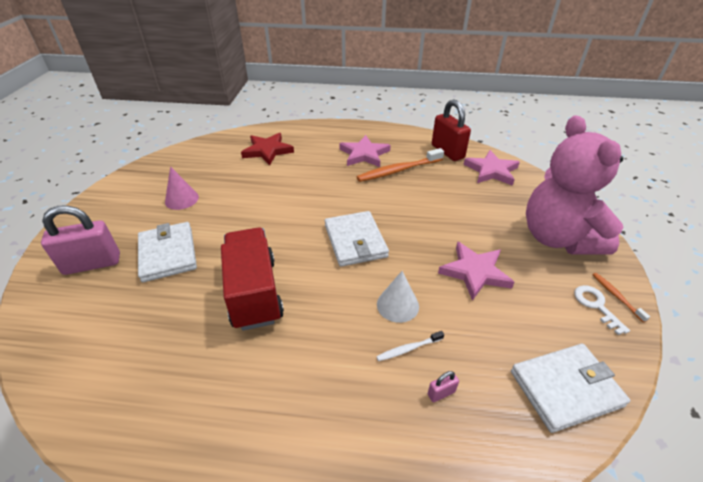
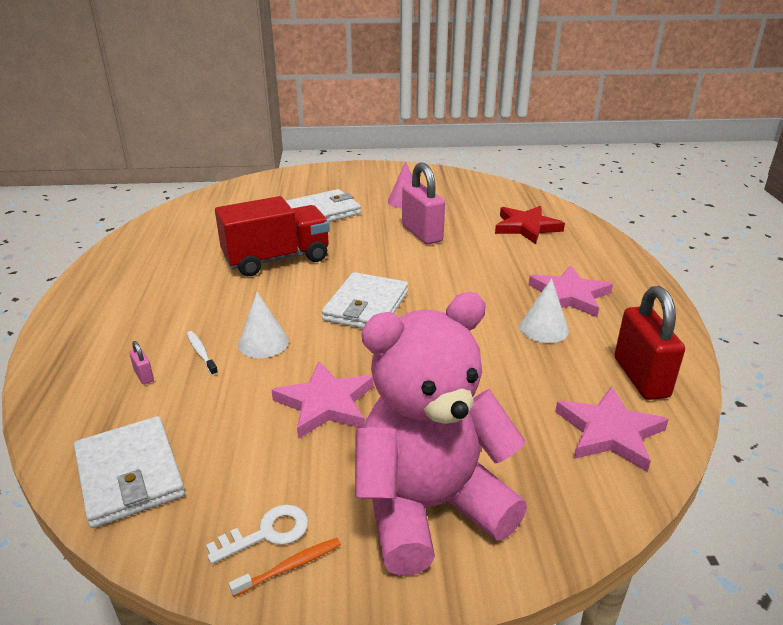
camera: 80 degrees right, 10 degrees down
(92, 264) = (304, 187): pink padlock -> pink padlock (422, 233)
(355, 241) = (366, 306): white wallet -> white wallet turned 45 degrees counterclockwise
(398, 170) = (544, 328): orange toothbrush -> white cone
(447, 152) = (641, 377): red padlock -> red padlock turned 60 degrees counterclockwise

